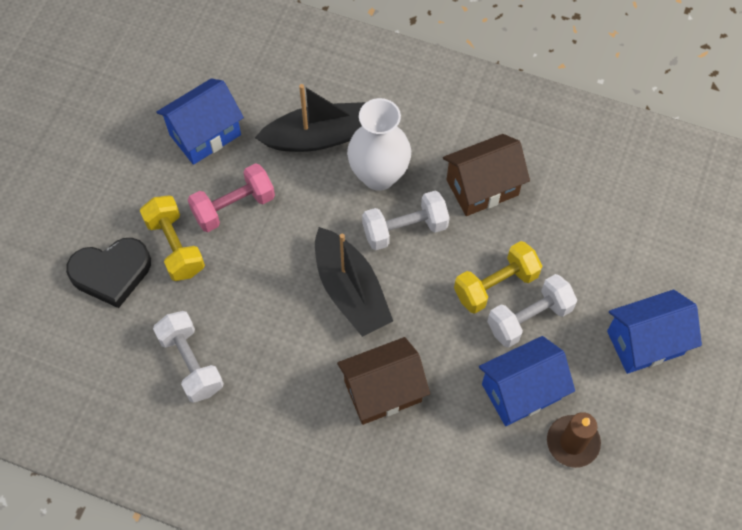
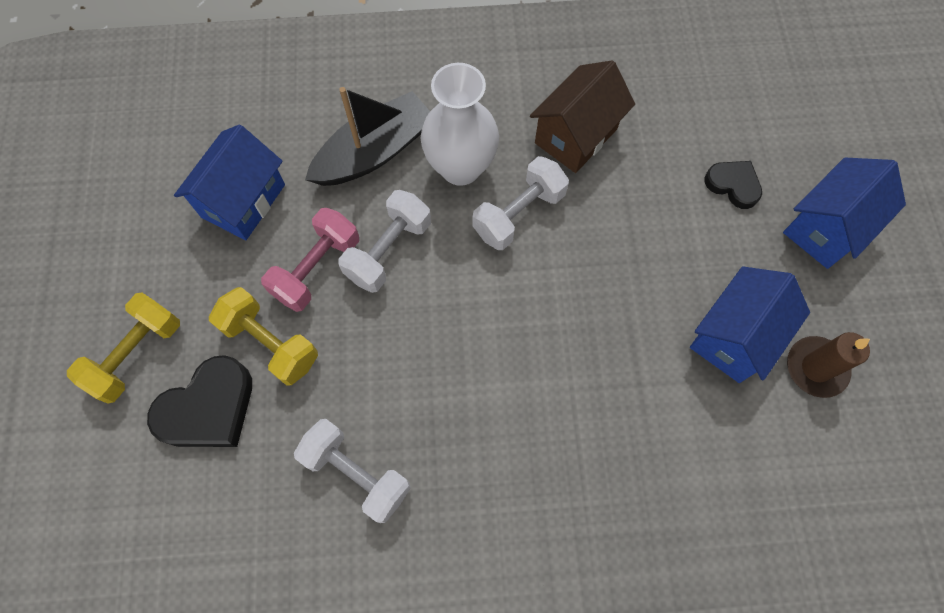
camera: 25 degrees left, 5 degrees up
(350, 290) = (495, 307): black boat -> none
(383, 391) = (590, 405): brown house -> none
(495, 285) = (645, 233): yellow dumbbell -> yellow dumbbell (137, 354)
(529, 318) = (698, 254): white dumbbell -> white dumbbell (388, 251)
(588, 277) = (733, 185): none -> black heart

